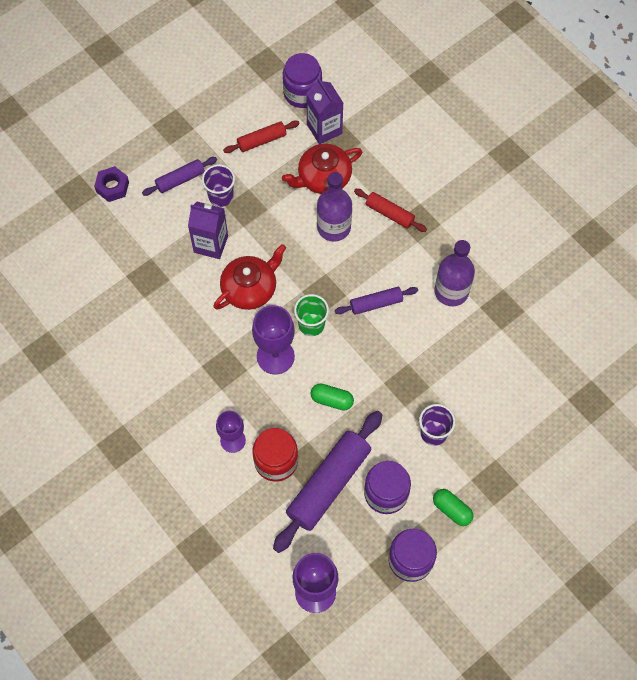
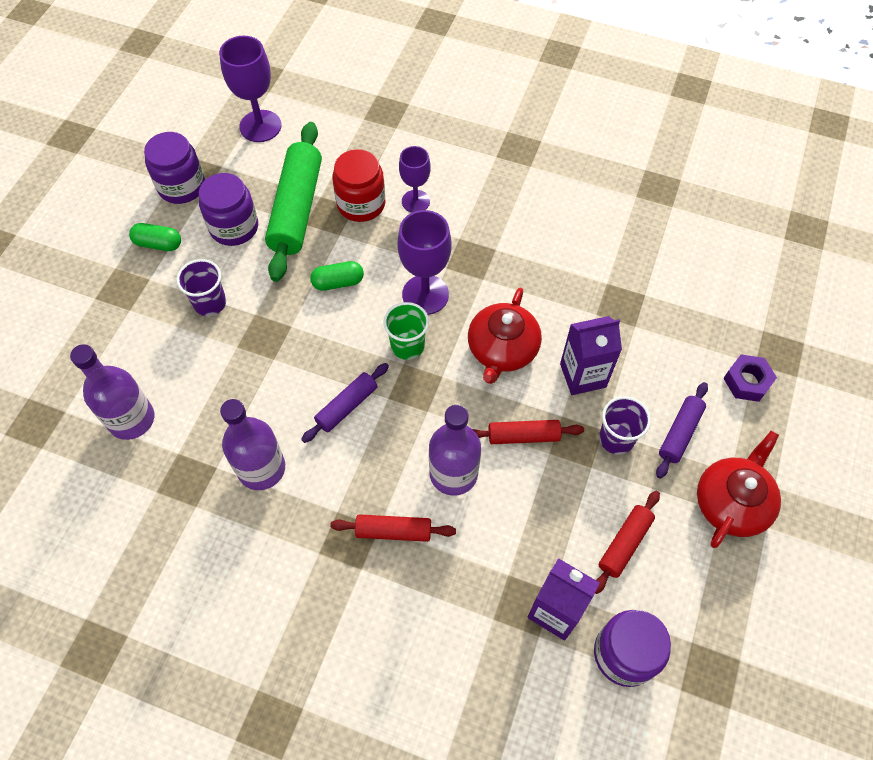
camera: 150 degrees right, 5 degrees down
(276, 227) = (523, 436): none -> red rolling pin
(323, 177) = (509, 535): red teapot -> red teapot (731, 502)
(328, 484) = (297, 209): purple rolling pin -> green rolling pin
(523, 369) = (131, 419): none -> purple bottle

